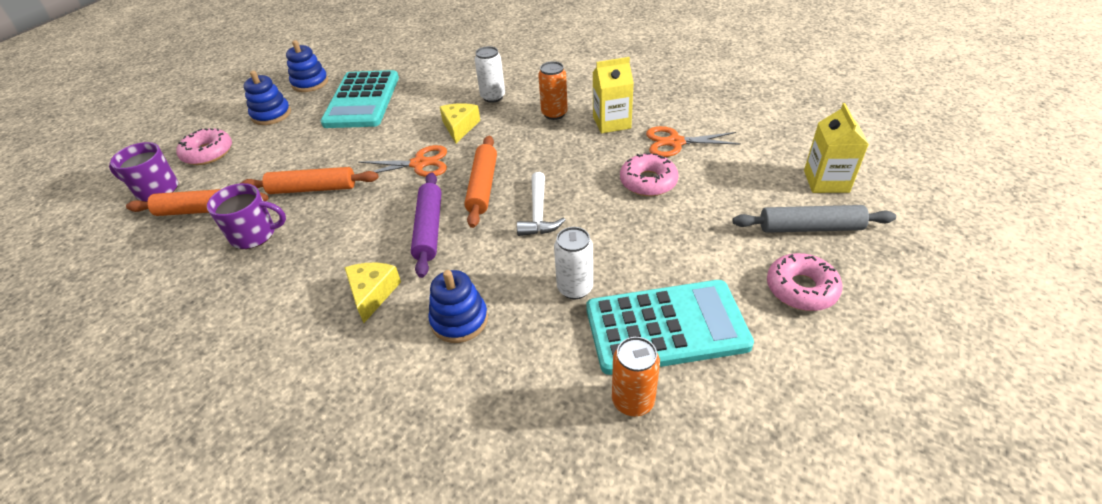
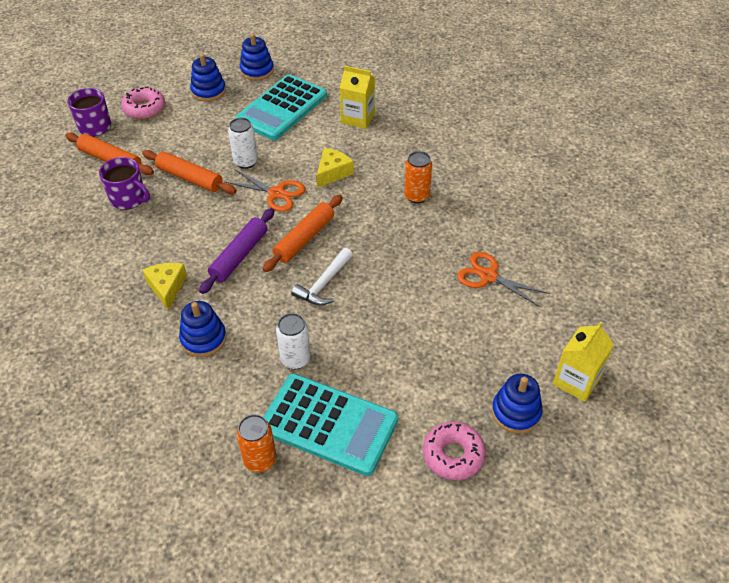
camera: 30 degrees right, 5 degrees up
(372, 293) = (167, 287): yellow cheese -> yellow cheese turned 45 degrees counterclockwise
(493, 97) = (383, 154): white can -> white can (246, 162)
(611, 122) = (455, 229): yellow carton -> yellow carton (358, 118)
(648, 182) = (430, 301): pink donut -> none
(810, 227) = (516, 412): grey rolling pin -> blue stacking toy

